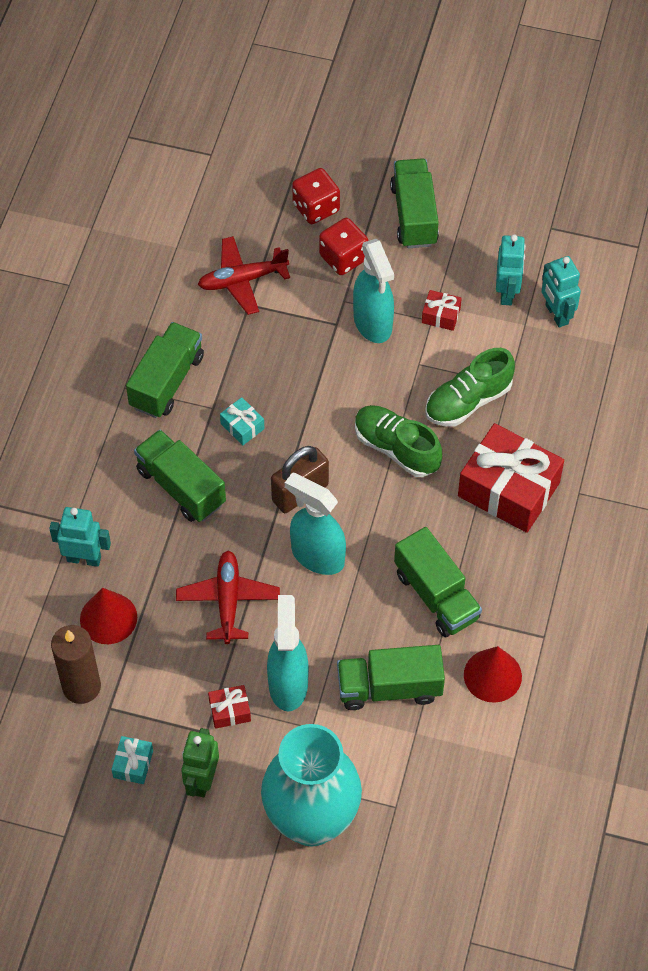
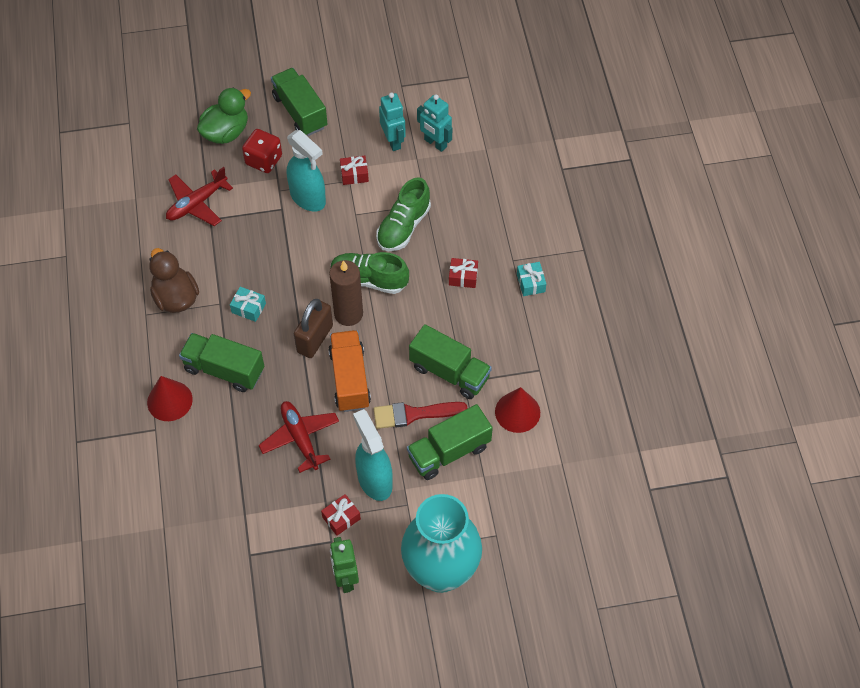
camera: 25 degrees left, 0 degrees up
(81, 686) = (220, 548): brown candle -> brown candle (348, 314)
(84, 558) = (176, 452): turquoise robot -> none
(108, 618) = (216, 488): red cone -> red cone (169, 401)
(133, 764) = (288, 588): turquoise gift -> turquoise gift (530, 283)
(167, 381) = (176, 297): green truck -> brown duck
(316, 208) = (226, 132): red dice -> green duck
(317, 556) = (350, 379): turquoise spray bottle -> orange truck
(370, 627) = (414, 414): none -> red brush
(508, 489) = (463, 277): red gift -> red gift, size x0.43

